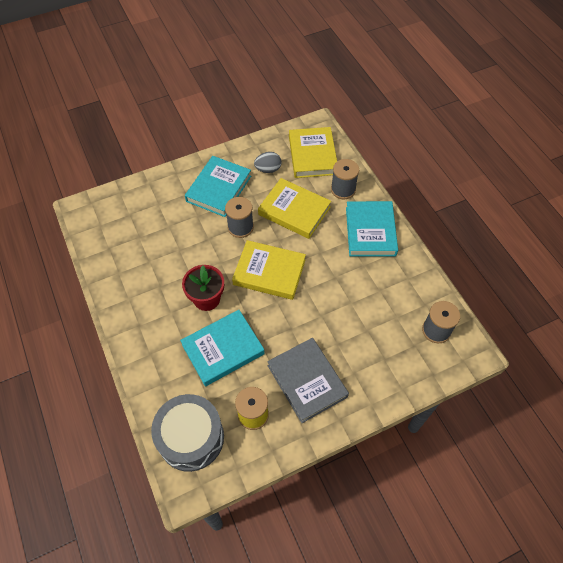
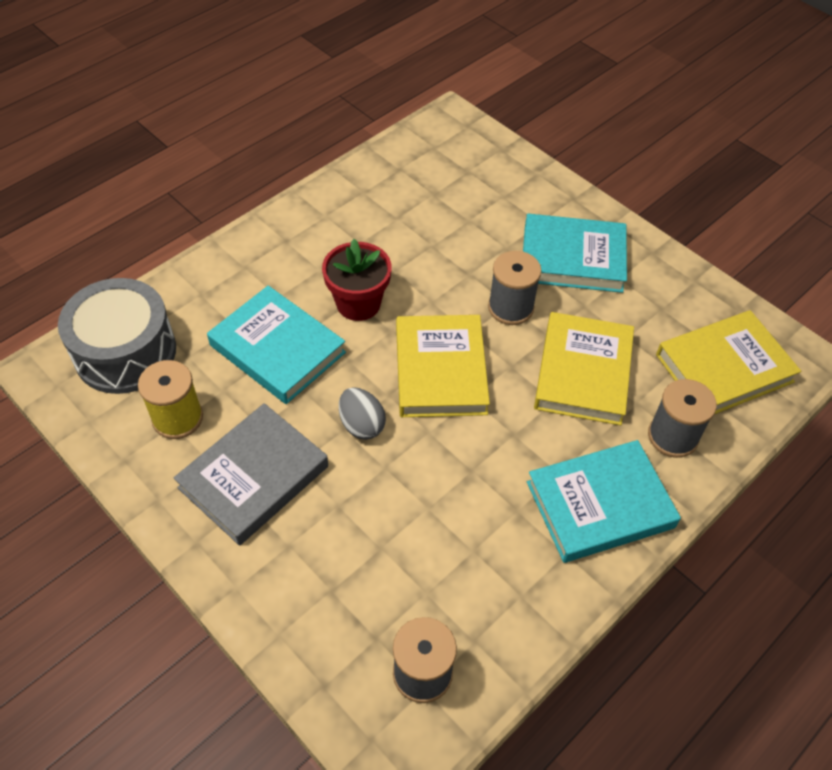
camera: 70 degrees right, 5 degrees down
(268, 169) = (651, 311): grey egg -> grey egg (361, 425)

